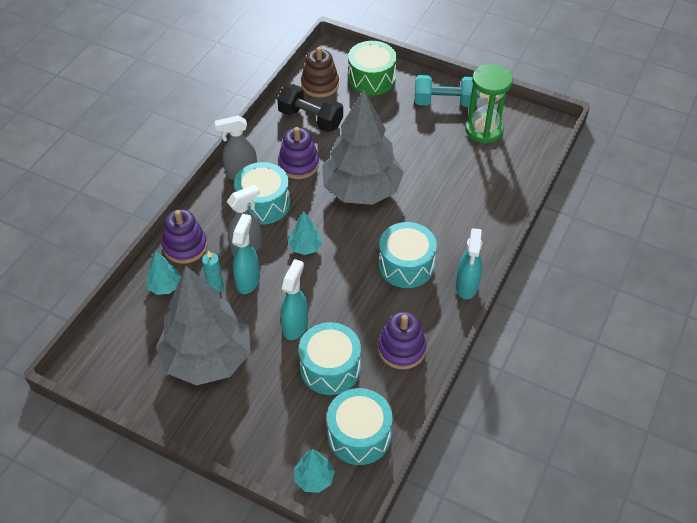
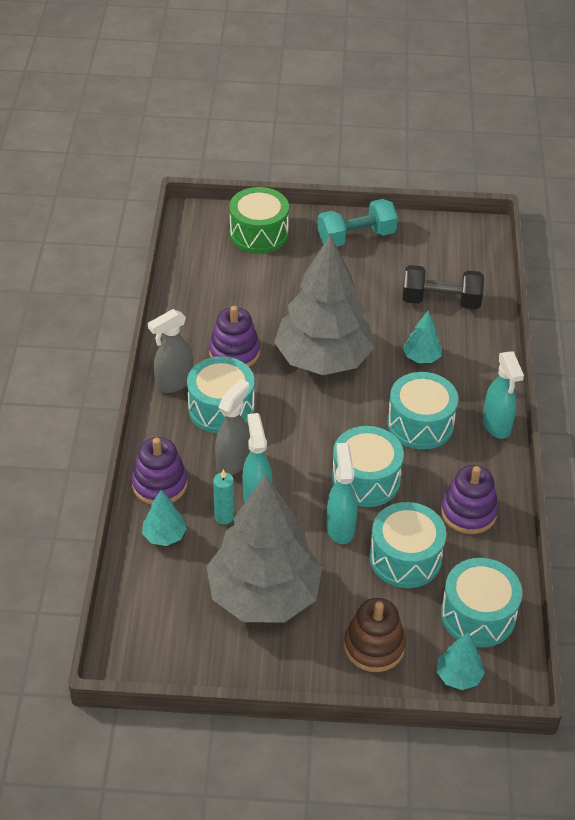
camera: 25 degrees left, 5 degrees down
(305, 247) = (299, 440): turquoise tree -> turquoise tree (421, 357)
(310, 119) = (216, 298): black dumbbell -> black dumbbell (441, 301)
(320, 85) = (203, 257): brown stacking toy -> brown stacking toy (374, 646)
(337, 295) = (365, 479): none -> turquoise drum
(484, 130) = (416, 255): green hourglass -> none

